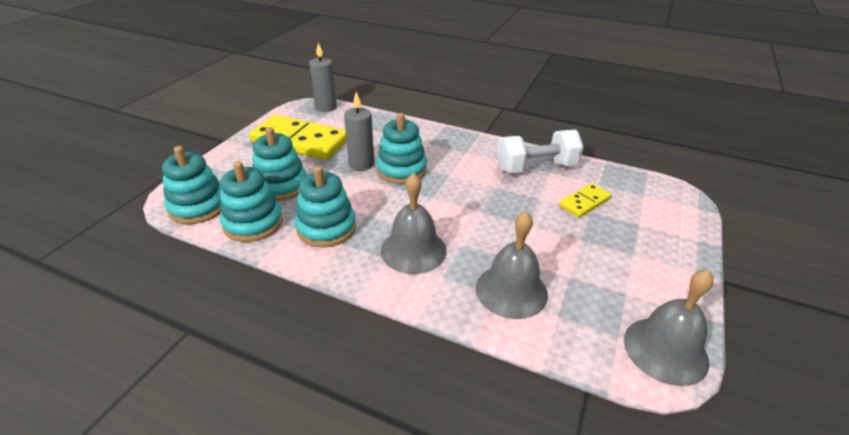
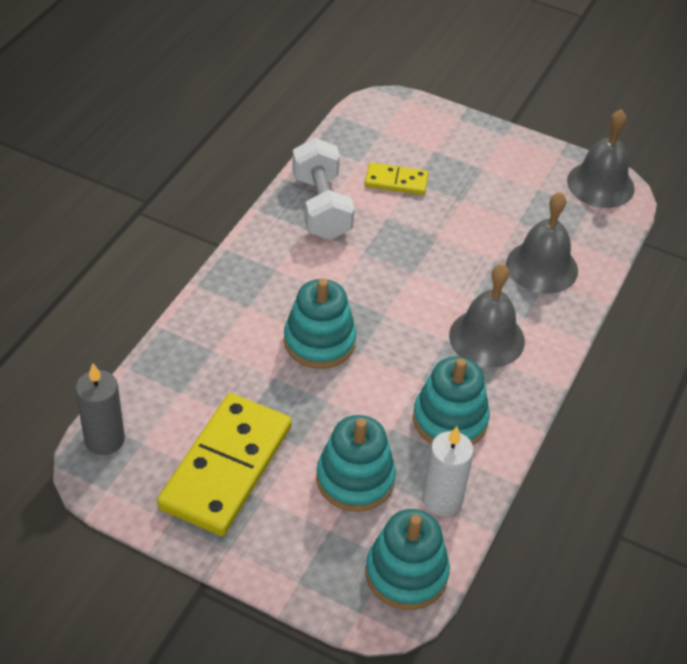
camera: 90 degrees left, 10 degrees up
(253, 223) = (442, 500): turquoise stacking toy -> white candle
(361, 164) = (301, 386): grey candle -> none
(584, 202) = (396, 181): yellow domino -> yellow domino turned 45 degrees counterclockwise

